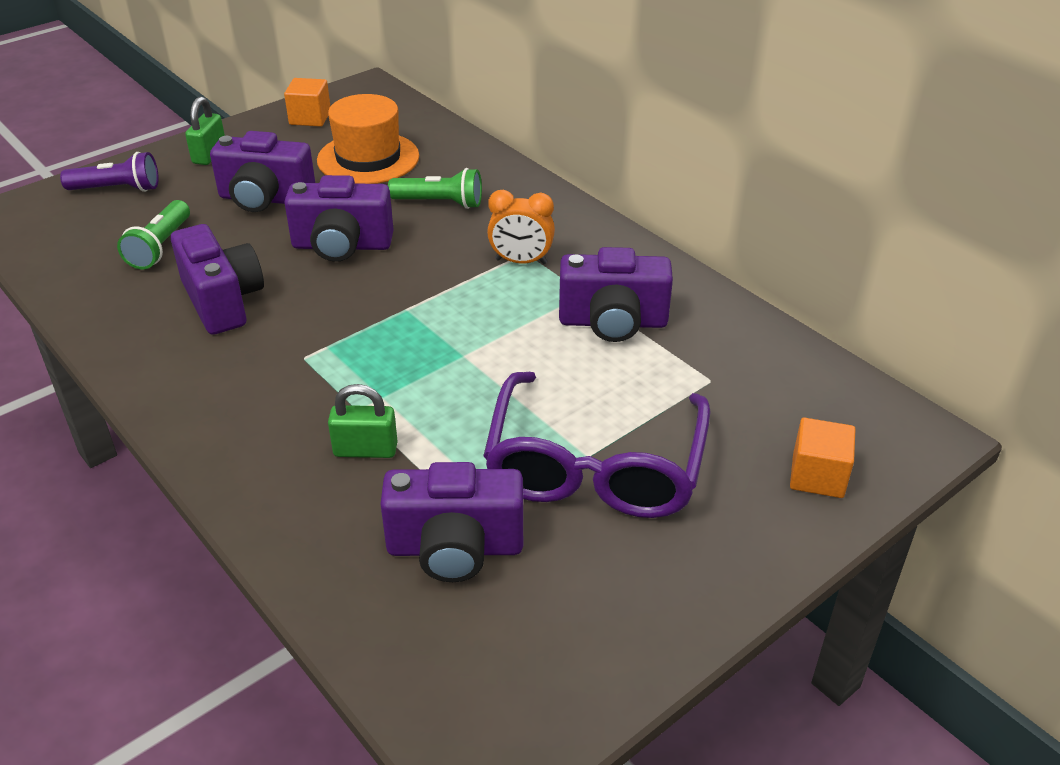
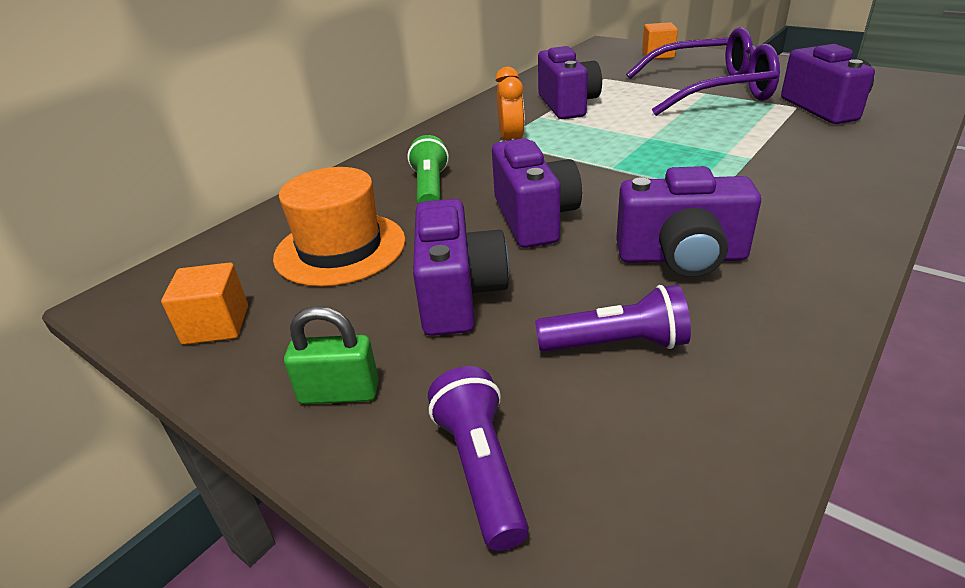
camera: 100 degrees left, 5 degrees down
(160, 247) = (616, 344): green flashlight -> purple flashlight
(223, 301) = (682, 257): purple camera -> purple camera turned 135 degrees counterclockwise
(365, 450) = (786, 146): green padlock -> none

